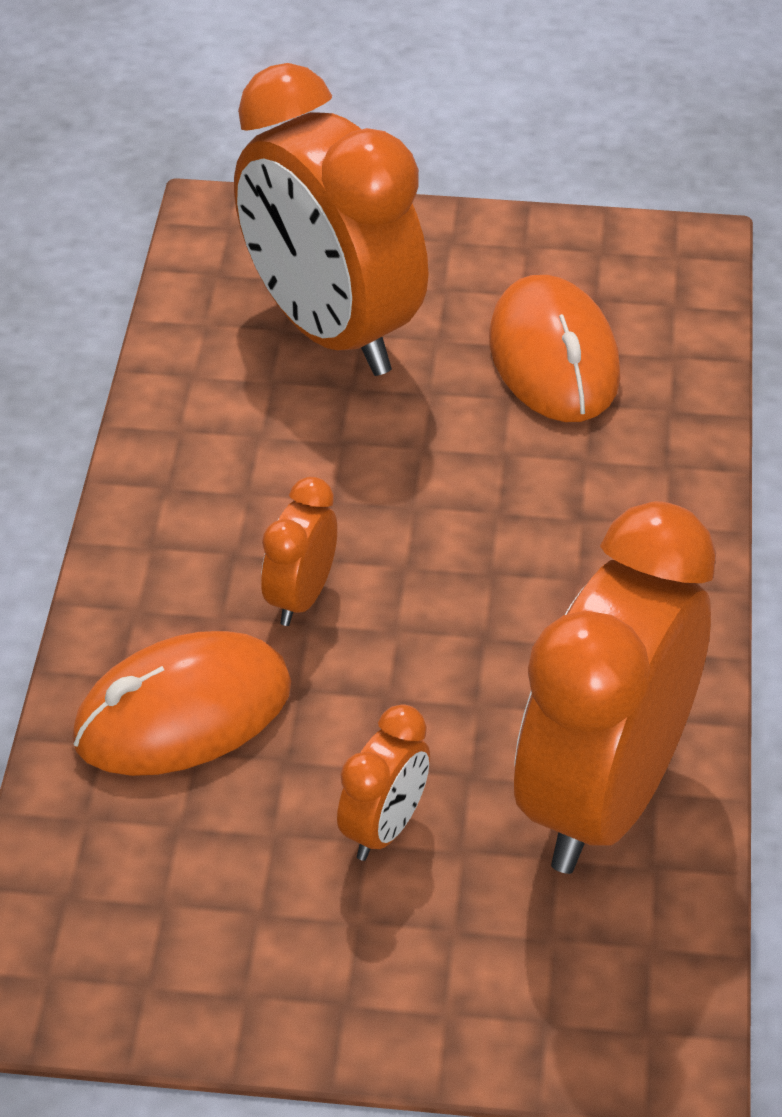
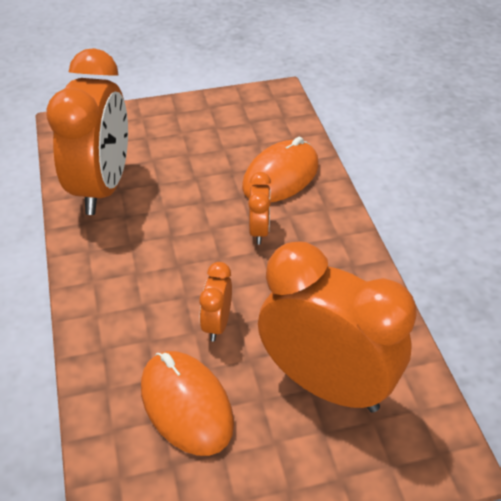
camera: 160 degrees right, 0 degrees up
(384, 829) = (184, 159): orange clock -> orange clock (217, 324)

